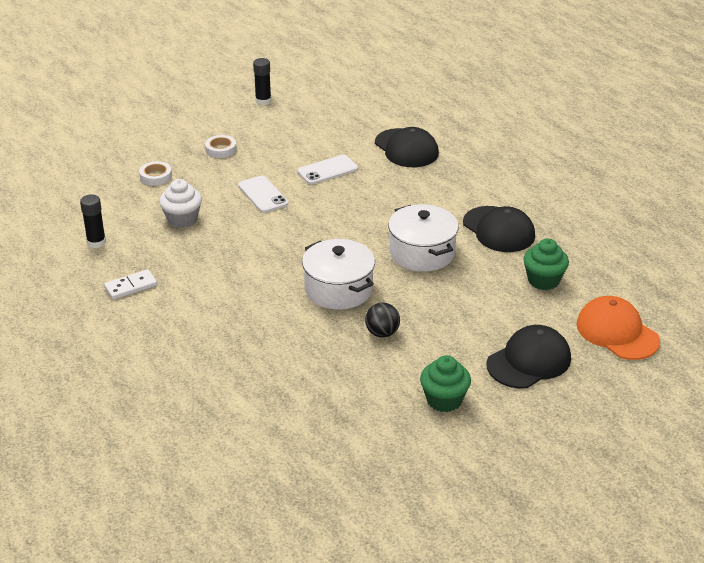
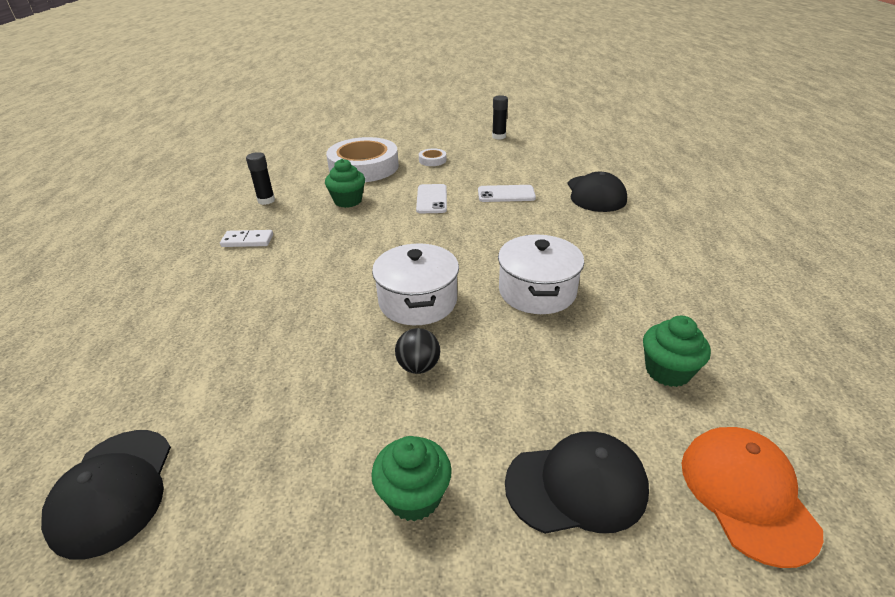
camera: 30 degrees right, 0 degrees up
(156, 176) = (364, 167): white tape -> white tape, size x2.47
(182, 219) = (348, 201): white cupcake -> green cupcake
(498, 230) = (644, 292): black cap -> black cap (113, 490)

